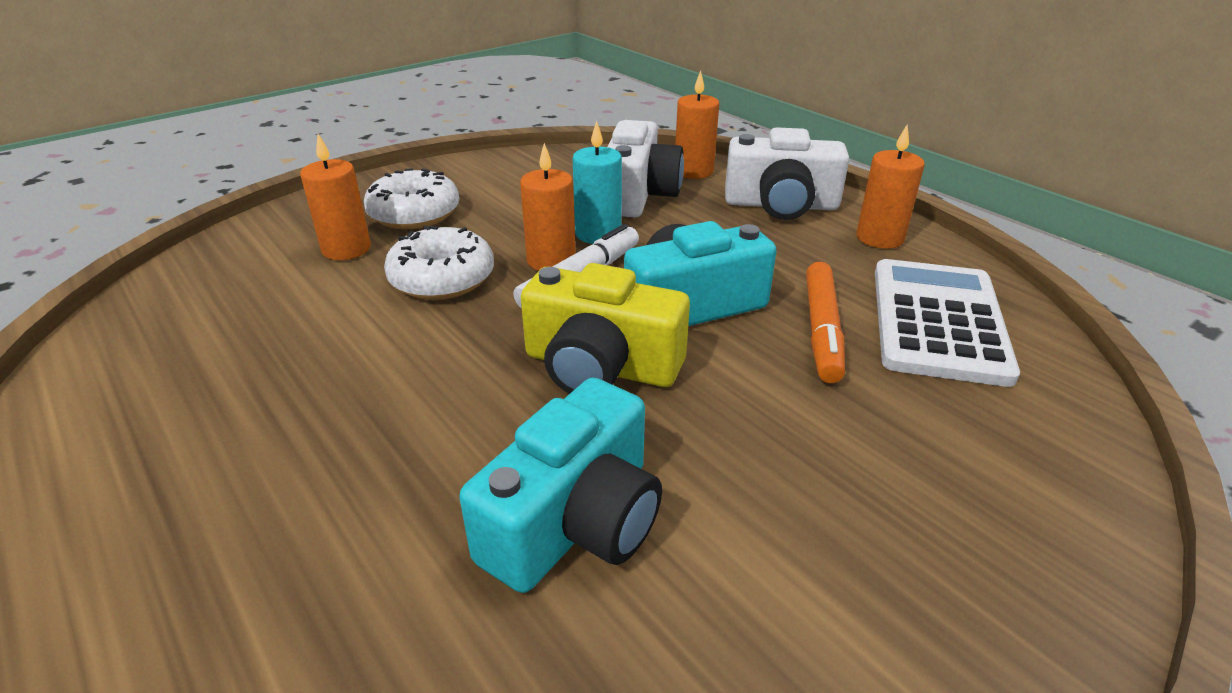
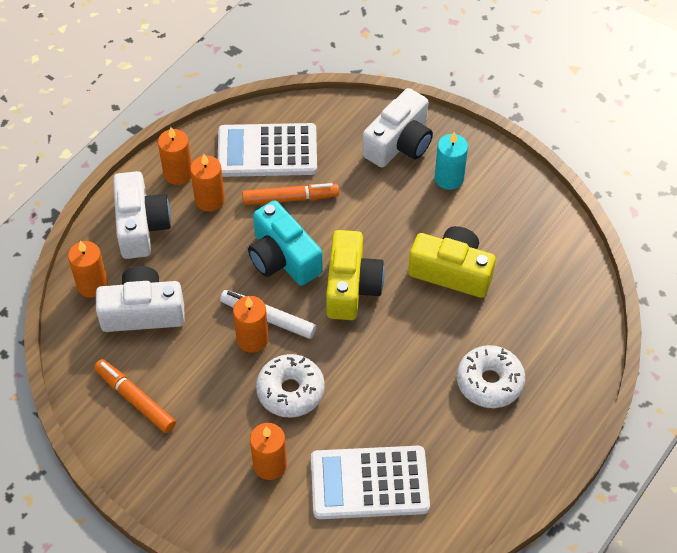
camera: 105 degrees left, 20 degrees up
(229, 322) = (369, 483): none -> white calculator
(414, 214) = (208, 446): white donut -> white donut (489, 382)
(514, 181) = (135, 400): none -> orange marker
(576, 521) = (451, 271): turquoise camera -> yellow camera
(598, 234) = (210, 322): turquoise candle -> turquoise candle (449, 178)
(825, 257) = (209, 200): none -> orange candle
(992, 514) = (399, 143): none -> white camera

